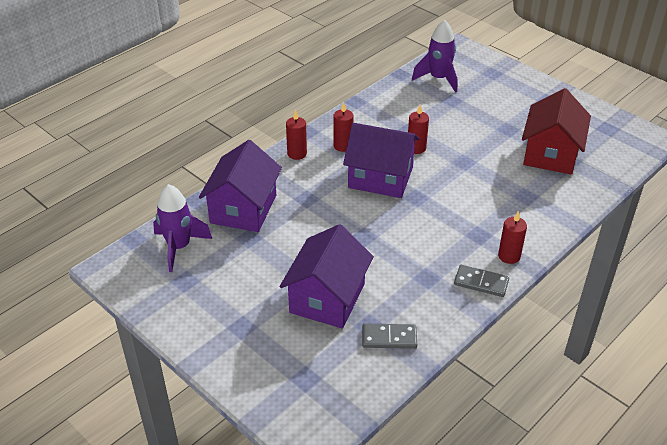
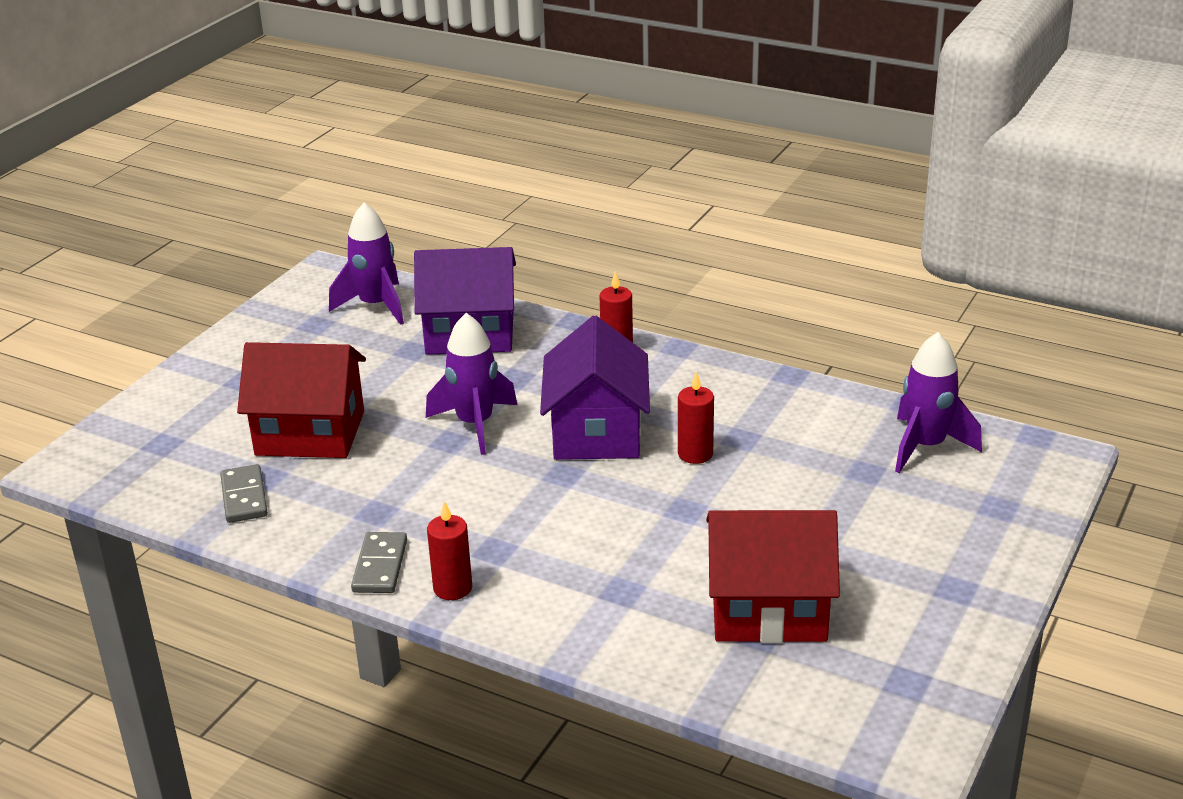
camera: 75 degrees right, 10 degrees down
(327, 298) = (310, 433): purple house -> red house
(343, 146) = (660, 384): red candle -> none
(351, 223) = (475, 424): none -> purple rocket

